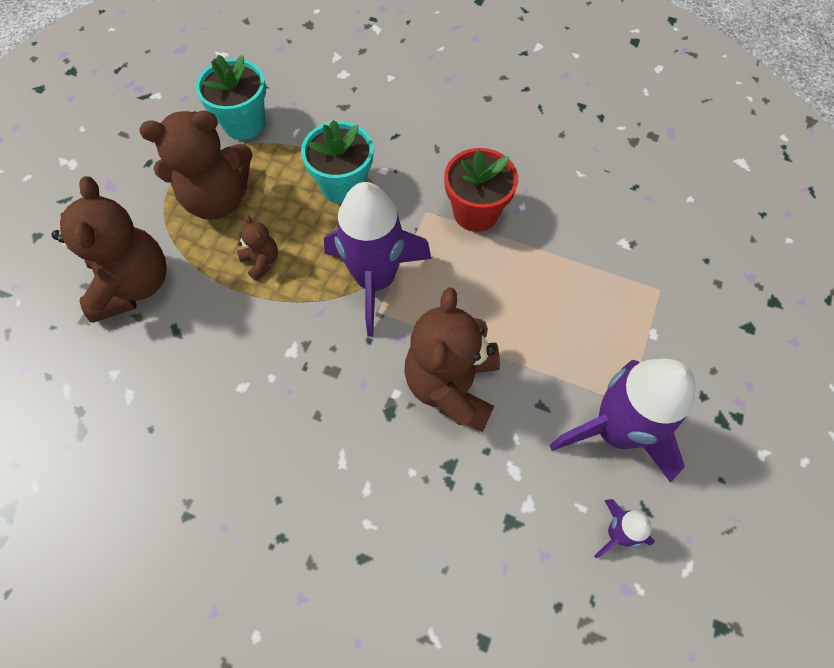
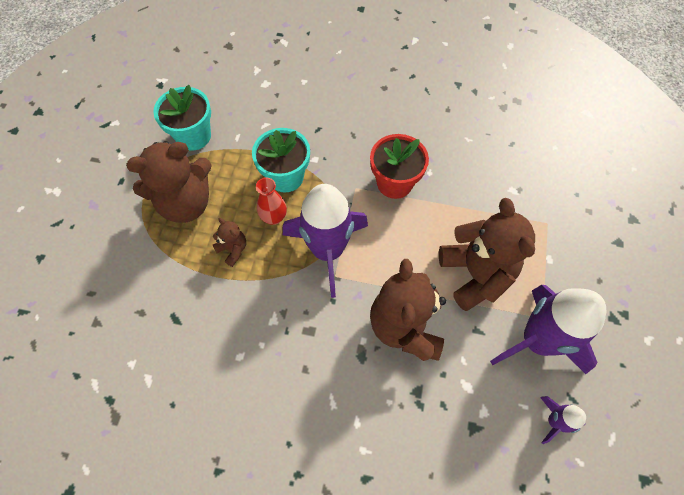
camera: 10 degrees left, 0 degrees up
(133, 285) = (131, 286): brown teddy bear -> brown teddy bear (475, 274)
(319, 231) = (274, 217): none -> red vase

